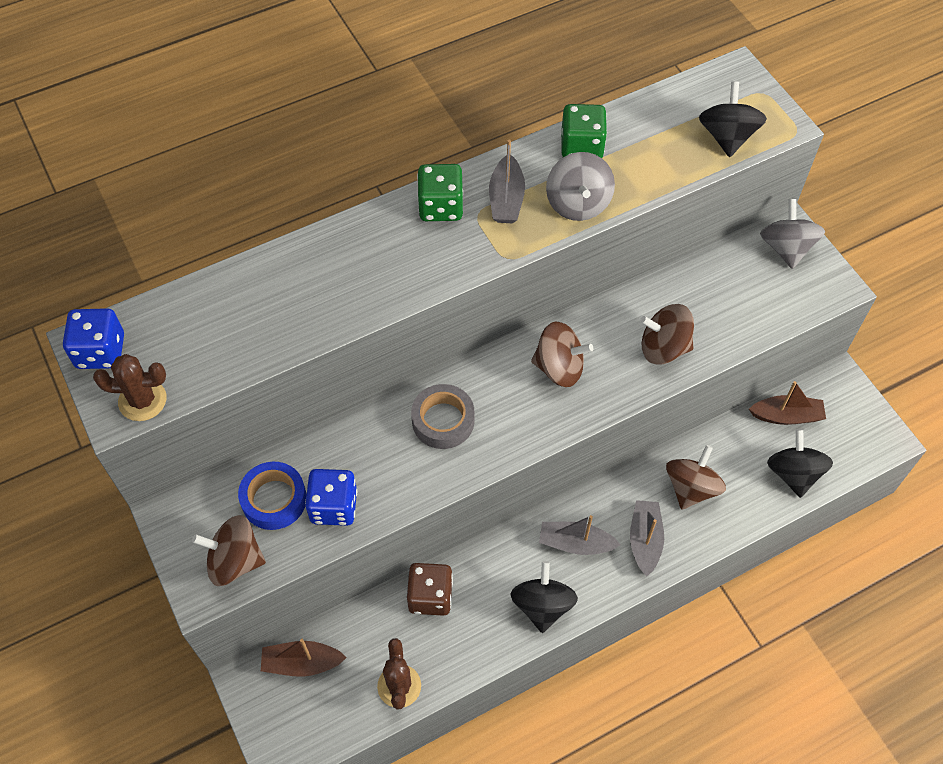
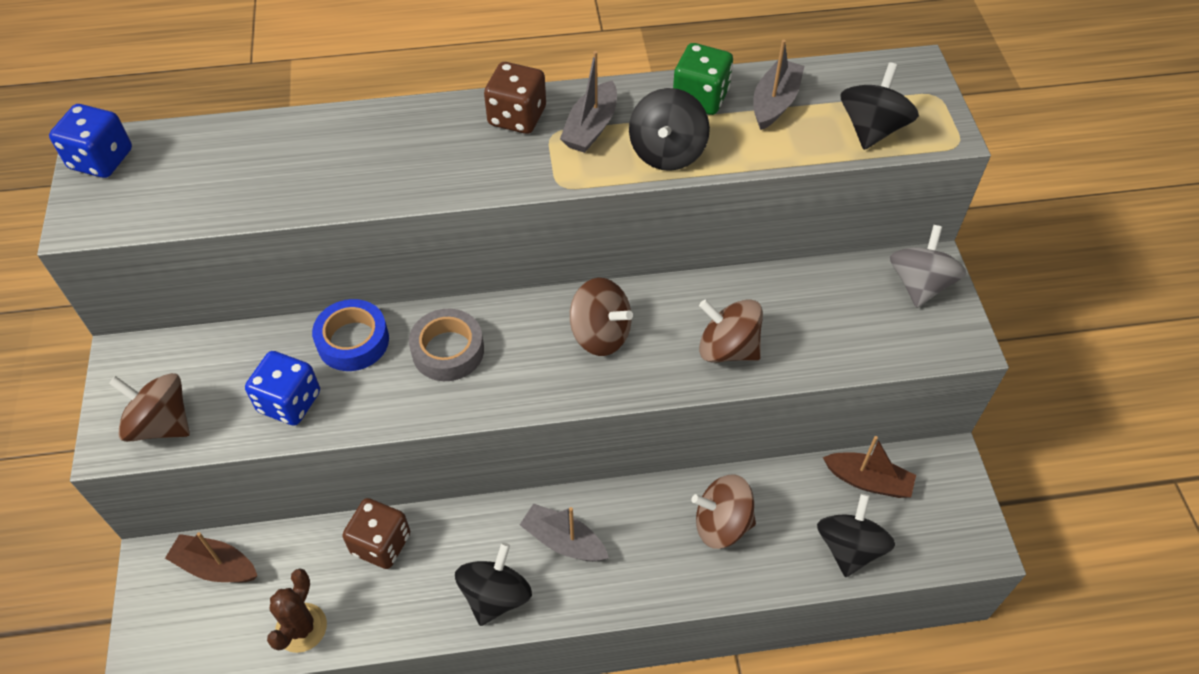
camera: 20 degrees right, 5 degrees down
(142, 400) = (112, 217): brown cactus -> none
(274, 499) = (234, 375): blue tape -> blue tape (353, 341)
(441, 207) = (517, 117): green dice -> brown dice
(578, 203) = (667, 152): grey spinning top -> black spinning top
(645, 540) = (642, 564): grey boat -> grey boat (774, 102)
(691, 488) = (722, 524): brown spinning top -> brown spinning top turned 135 degrees counterclockwise

